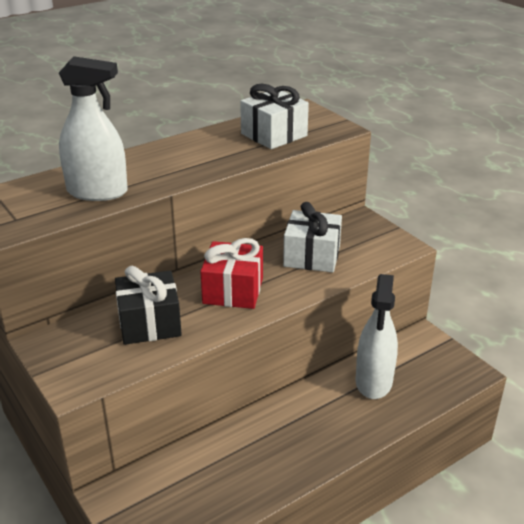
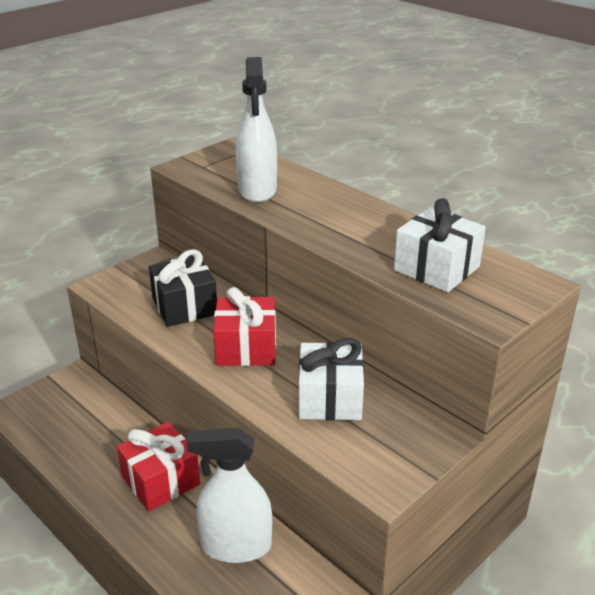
camera: 80 degrees right, 0 degrees up
(294, 424) = (160, 480): none -> red gift

